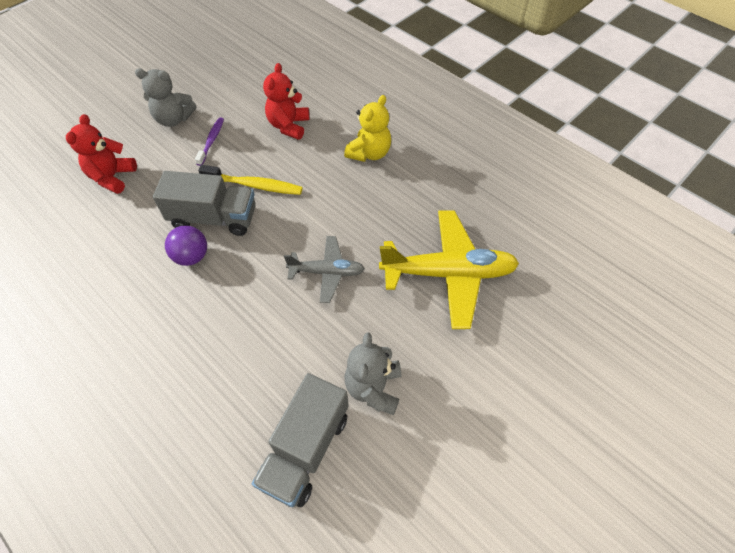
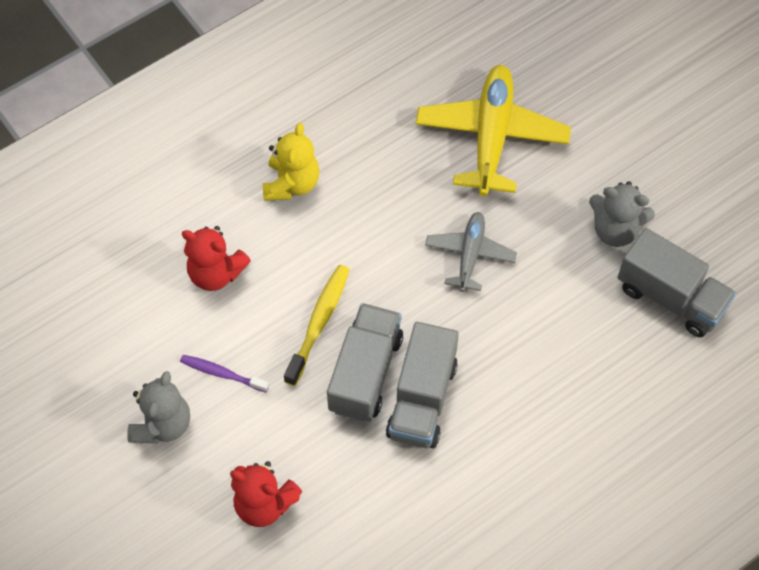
camera: 80 degrees left, 5 degrees up
(192, 256) = (422, 399): purple ball -> grey truck
(369, 153) = (291, 184): yellow teddy bear -> yellow teddy bear turned 60 degrees clockwise

